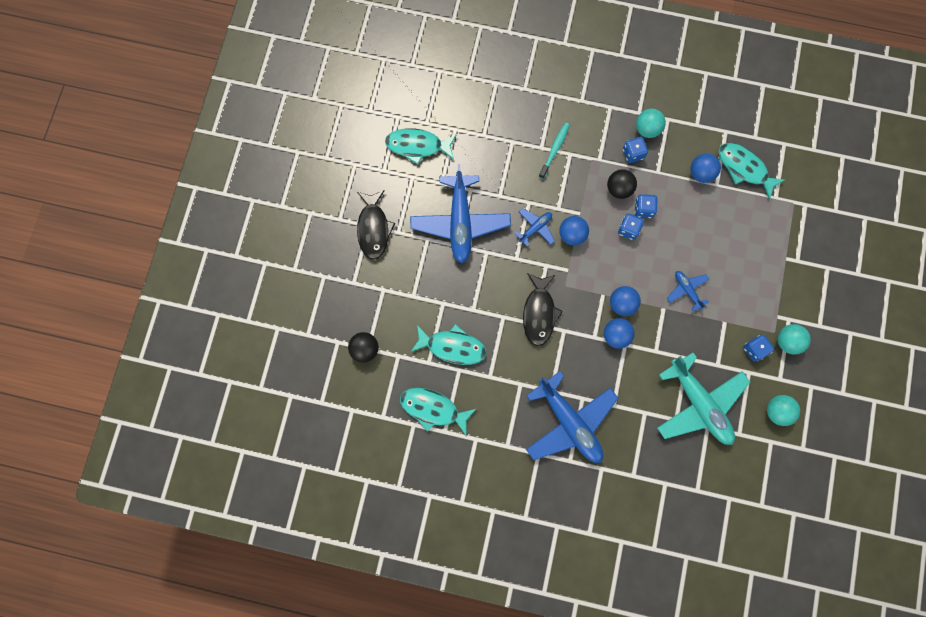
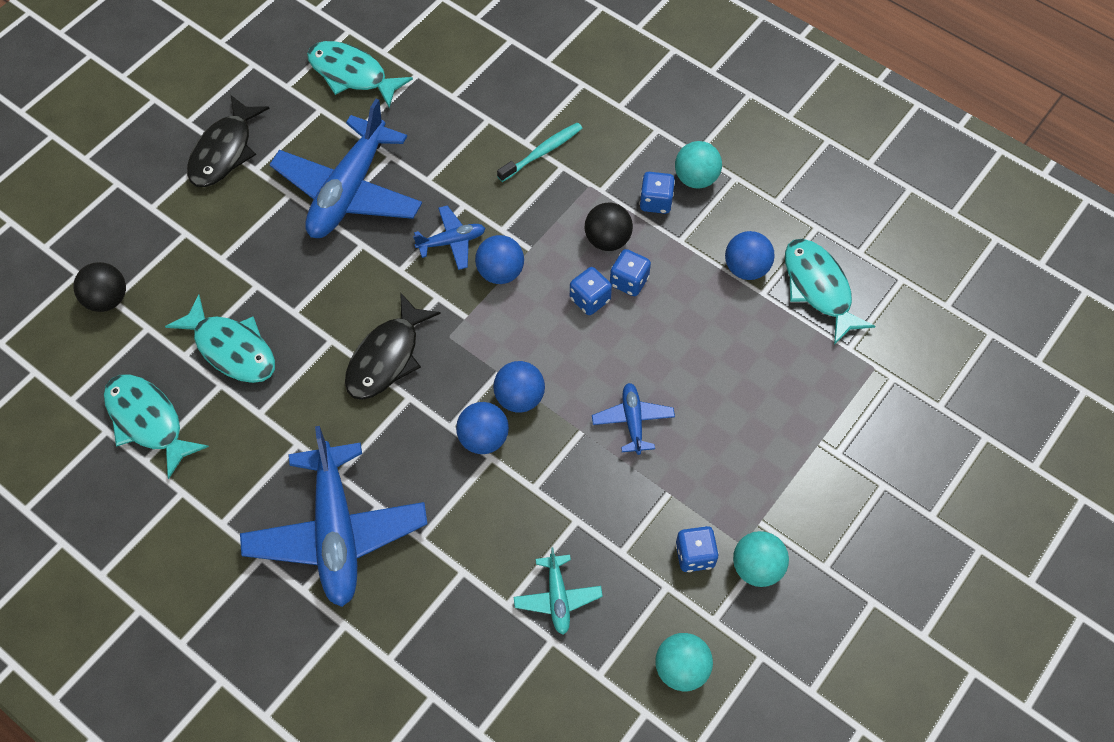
camera: 25 degrees right, 15 degrees down
(699, 404) = (557, 597): turquoise plane -> turquoise plane, size x0.47

